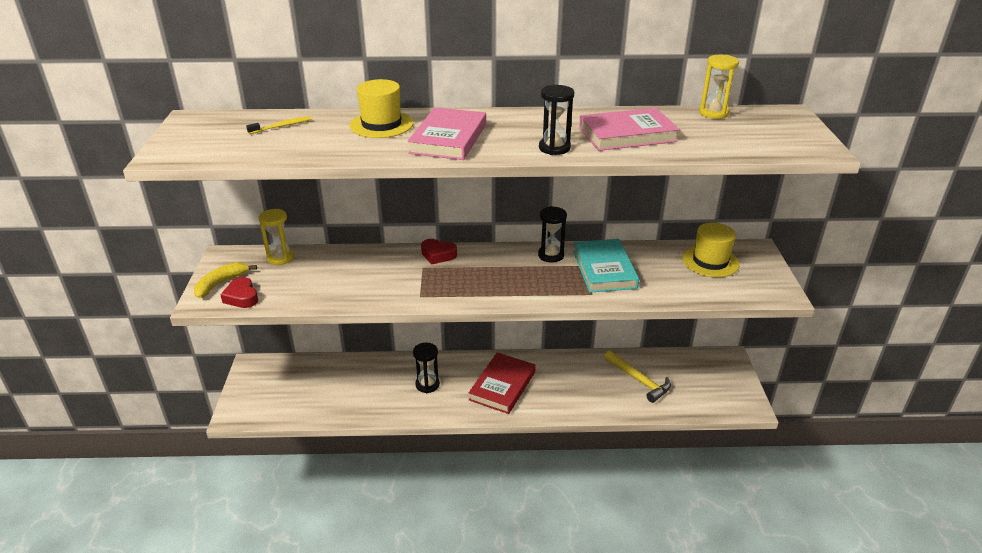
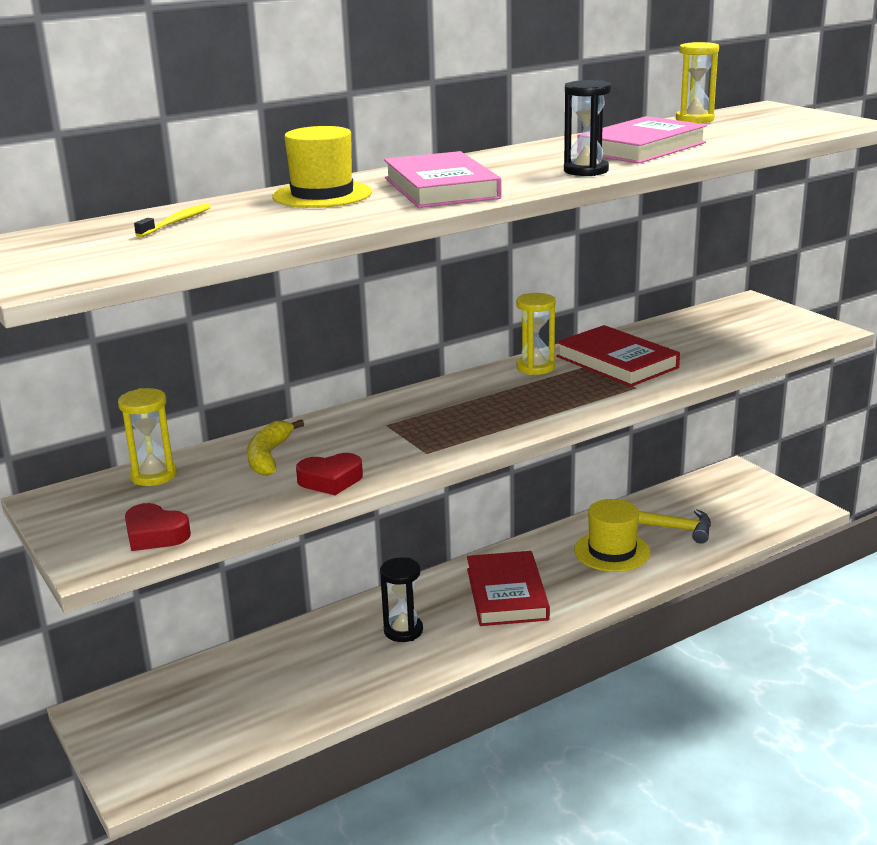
camera: 30 degrees left, 10 degrees down
(220, 283) = (94, 531): yellow banana -> yellow banana (269, 456)
(438, 255) = (389, 407): red heart -> red heart (330, 480)
(551, 255) = (535, 367): black hourglass -> yellow hourglass
(604, 269) = (617, 362): turquoise book -> red book
(710, 261) = (719, 324): yellow hat -> yellow hat (612, 551)

